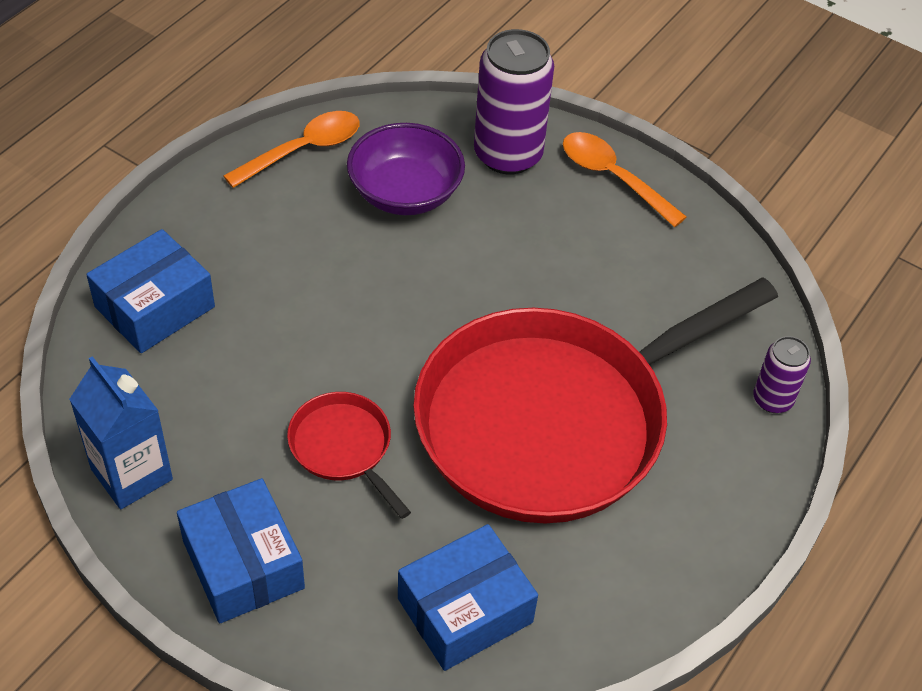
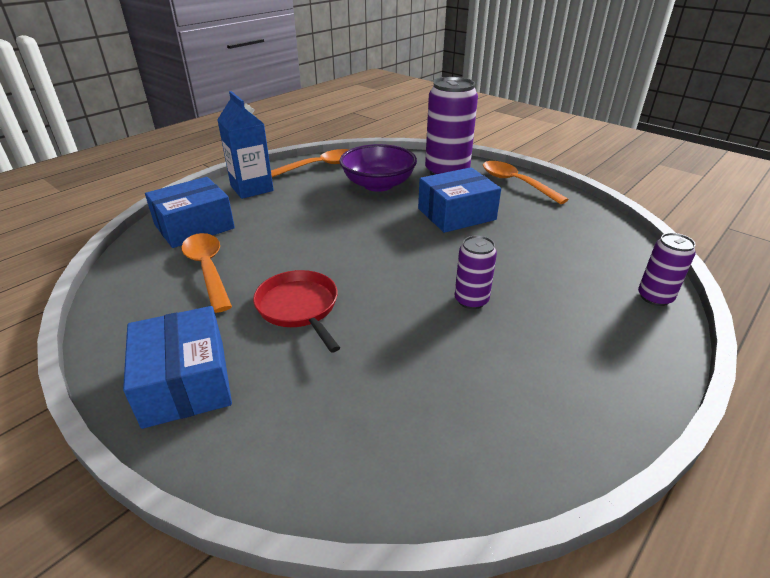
camera: 10 degrees right, 15 degrees down
(131, 474) = (126, 314): blue carton -> blue carton (252, 188)
(205, 390) = (208, 269): none -> orange spoon
(465, 610) = (378, 436): blue box -> blue box (456, 214)
(552, 420) = (471, 300): red pan -> purple can

